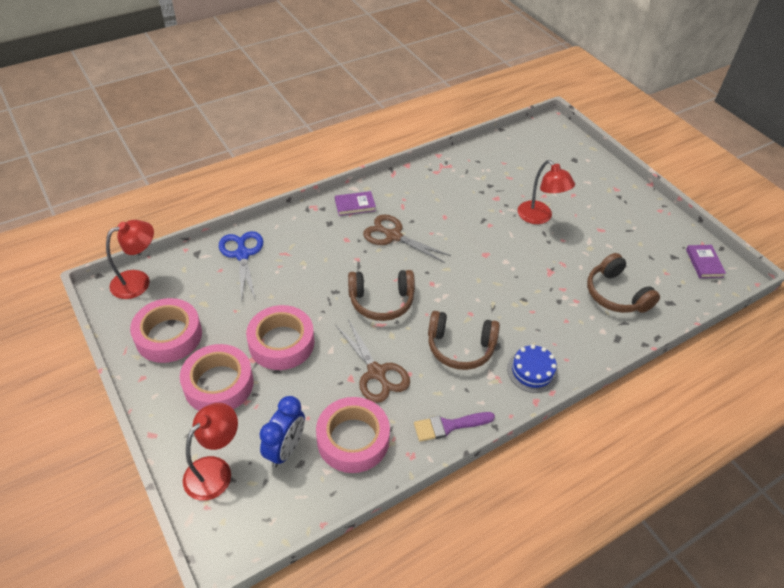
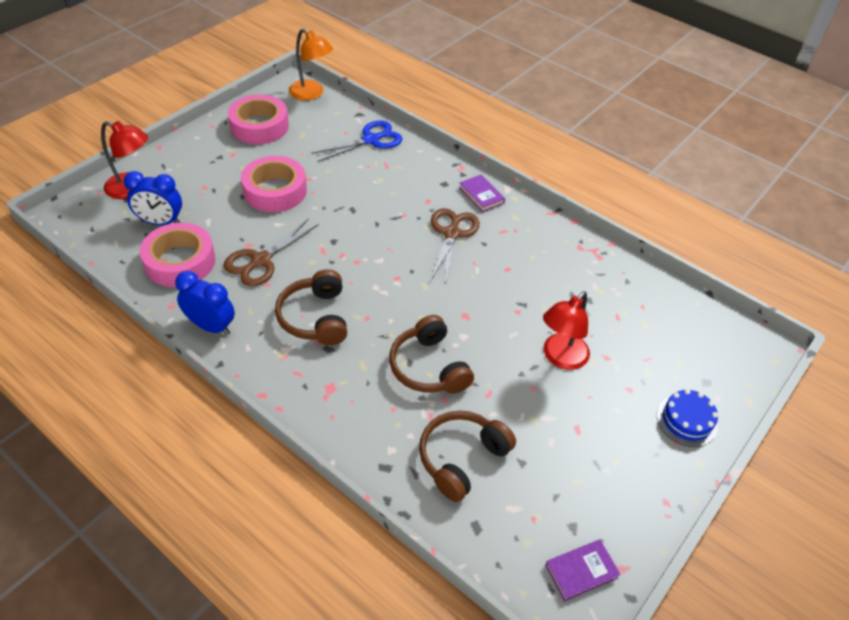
camera: 70 degrees right, 0 degrees up
(138, 281) = (311, 94): red lamp -> orange lamp
(218, 384) = (218, 167): pink tape -> none
(381, 301) = (354, 244): brown headphones -> brown headphones (429, 367)
(448, 426) = (211, 326): purple brush -> blue clock
(532, 371) = (303, 385): blue cake -> blue cake (686, 420)

